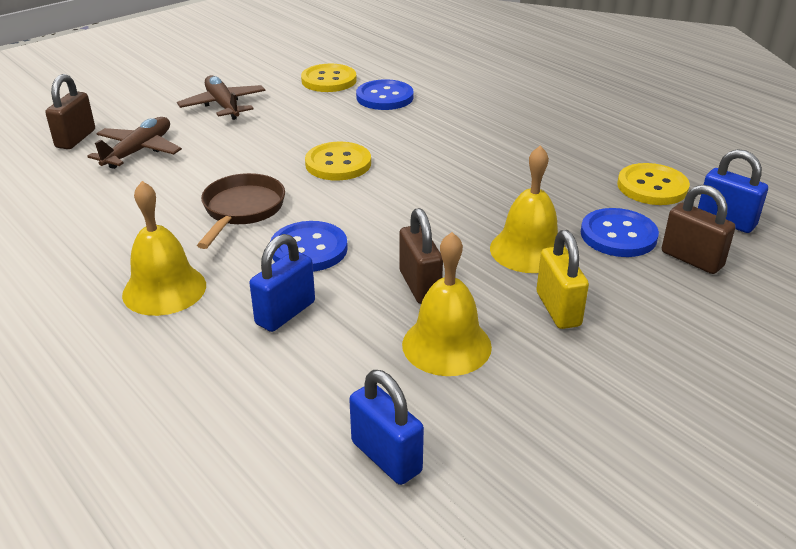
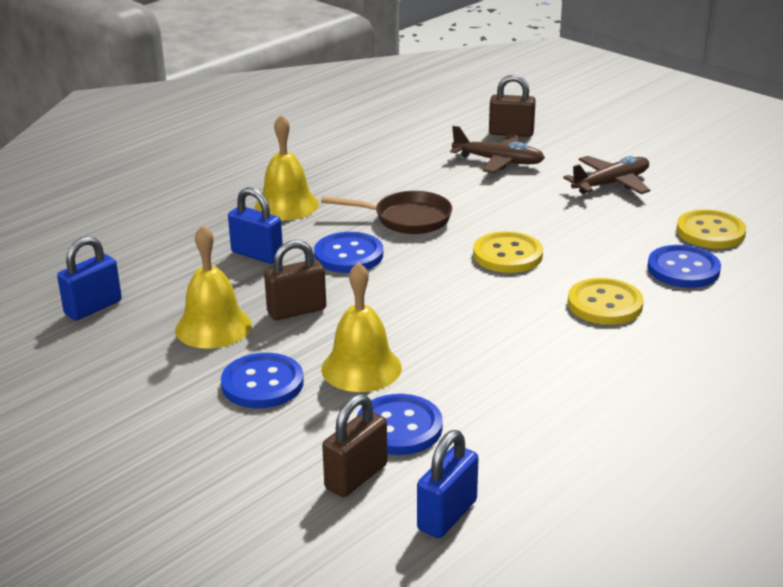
camera: 85 degrees right, 5 degrees down
(558, 309) = (262, 383): yellow padlock -> blue button
(652, 187) = (519, 462): yellow button -> yellow button (605, 304)

